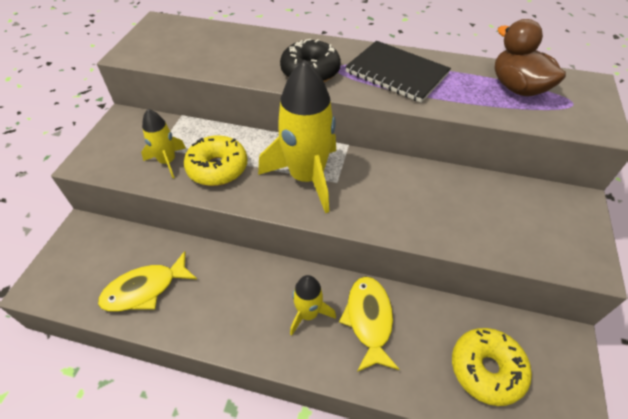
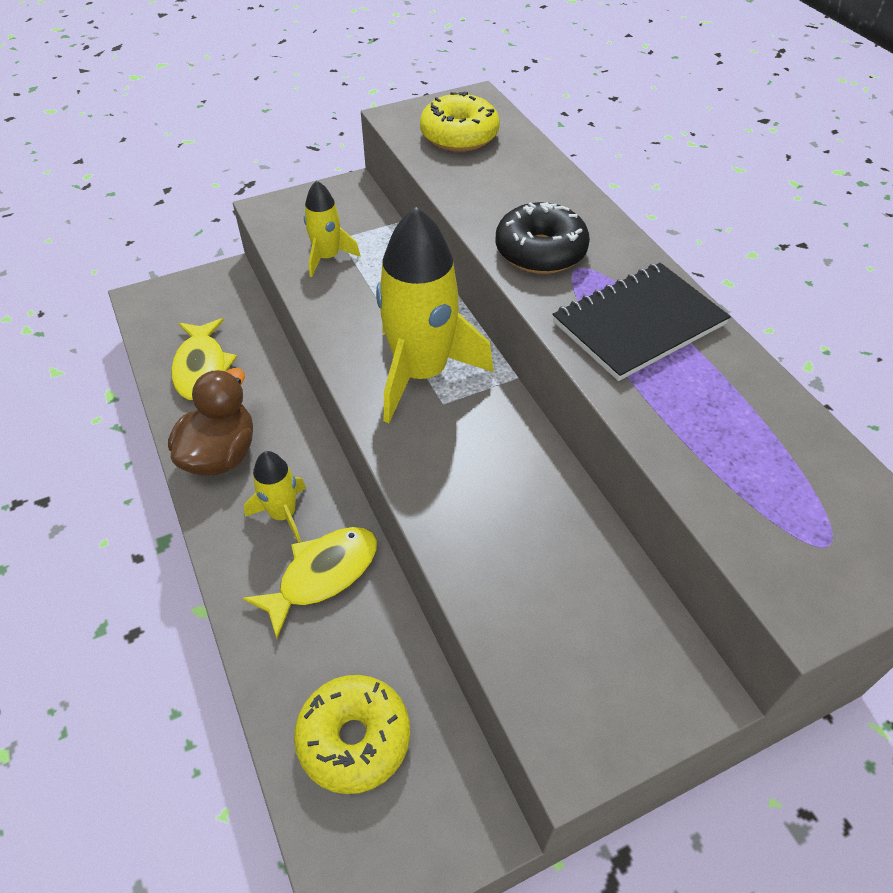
camera: 50 degrees right, 0 degrees up
(145, 289) = (202, 368): yellow fish -> yellow fish turned 120 degrees counterclockwise
(217, 168) = (358, 297): yellow donut -> yellow donut (459, 136)
(396, 73) = (639, 324): black notebook -> black notebook turned 60 degrees clockwise
(517, 88) = (776, 461): brown duck -> brown duck (220, 454)

